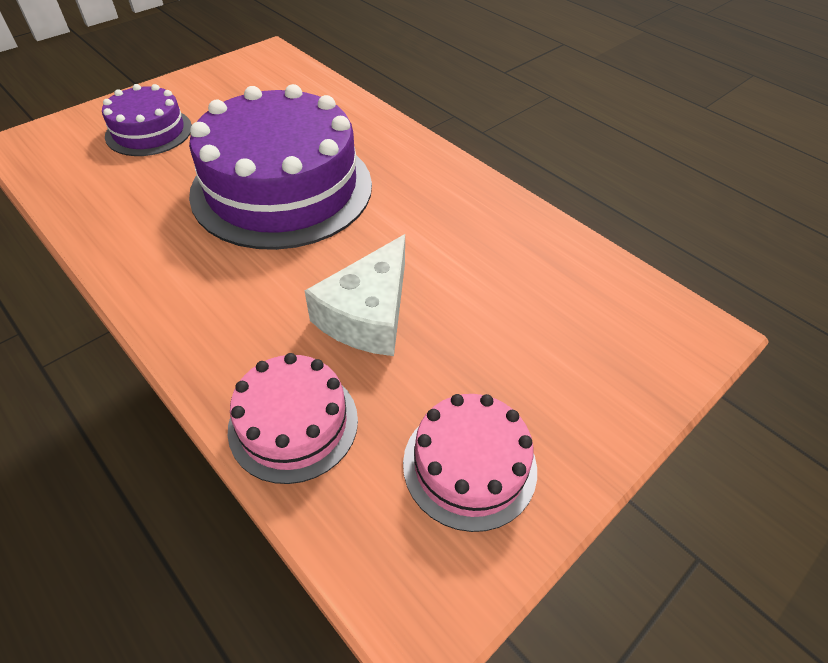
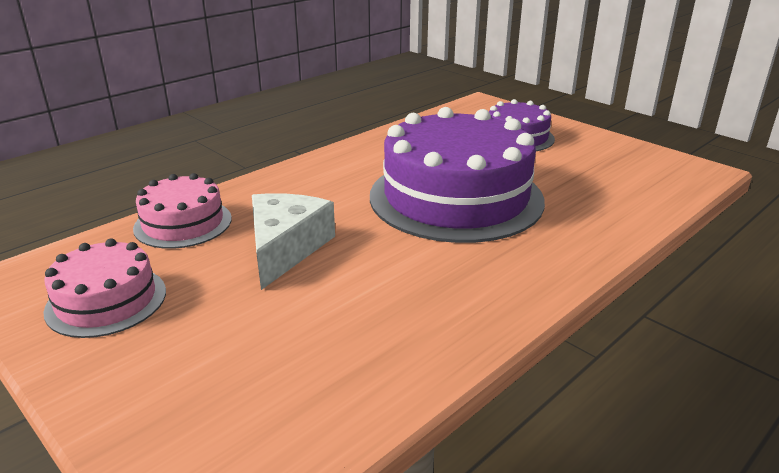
camera: 90 degrees right, 20 degrees down
(368, 314) = (285, 248): white cheese -> white cheese turned 75 degrees clockwise

